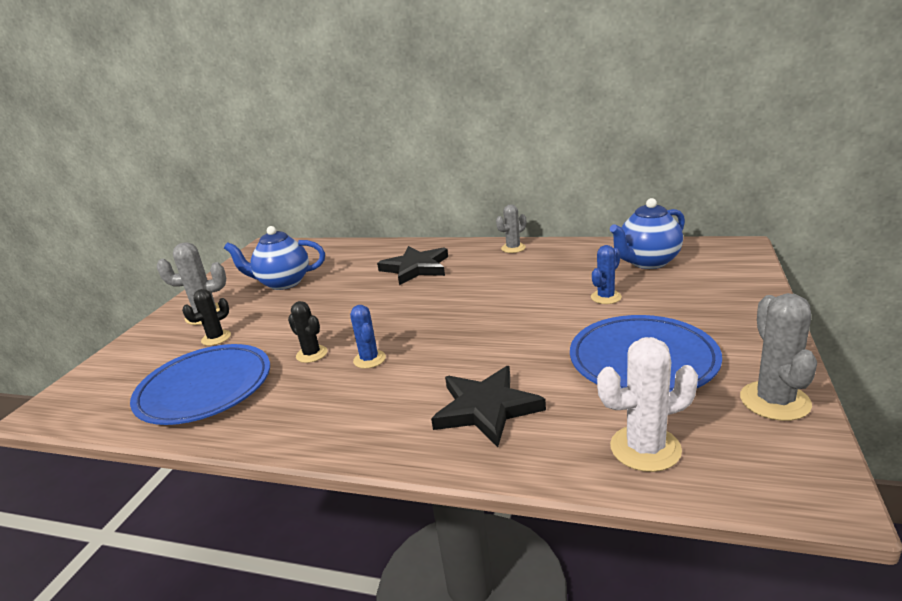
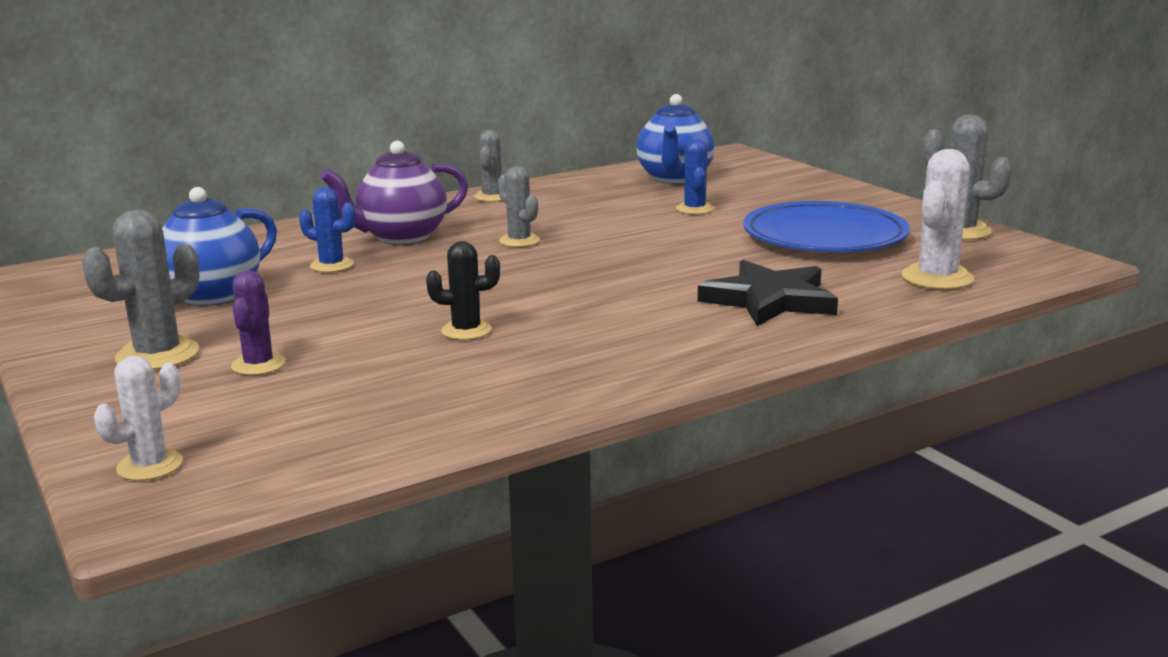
camera: 50 degrees left, 5 degrees down
(90, 383) = (150, 466): none -> white cactus
(205, 389) = (394, 398): blue plate -> none
(216, 338) = (258, 365): black cactus -> purple cactus
(369, 359) = (557, 312): blue cactus -> blue cactus (332, 265)
(416, 268) = (401, 237): black star -> purple teapot
(459, 291) = (519, 241): none -> grey cactus

